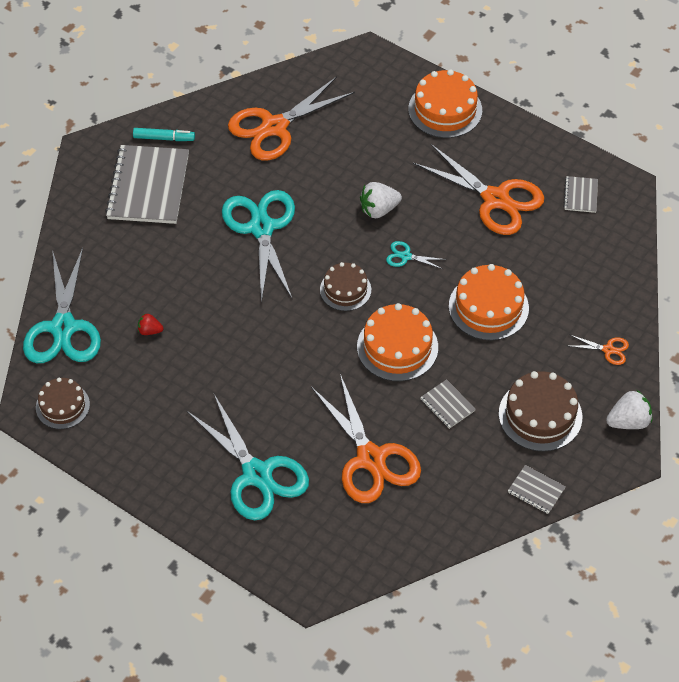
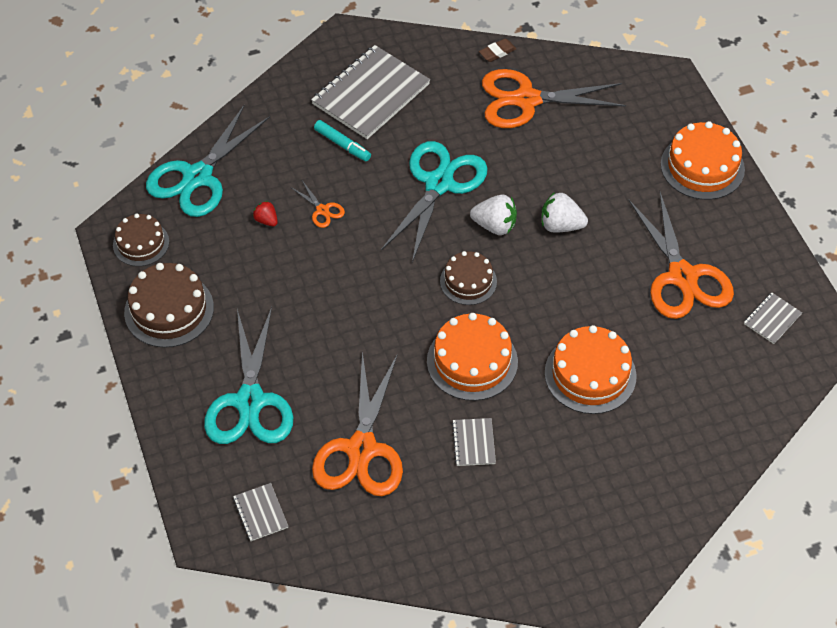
camera: 35 degrees right, 0 degrees up
(164, 138) = (419, 59): turquoise marker -> turquoise marker (342, 145)
(221, 101) = (497, 52): none -> brown eraser
(406, 256) = (550, 282): turquoise scissors -> none
(536, 490) = (490, 576): grey notebook -> grey notebook (260, 513)
(540, 415) = (555, 506): brown cake -> brown cake (169, 310)
(608, 350) = (676, 484): orange scissors -> orange scissors (322, 210)
(628, 421) = (638, 566): white strawberry -> white strawberry (495, 225)

